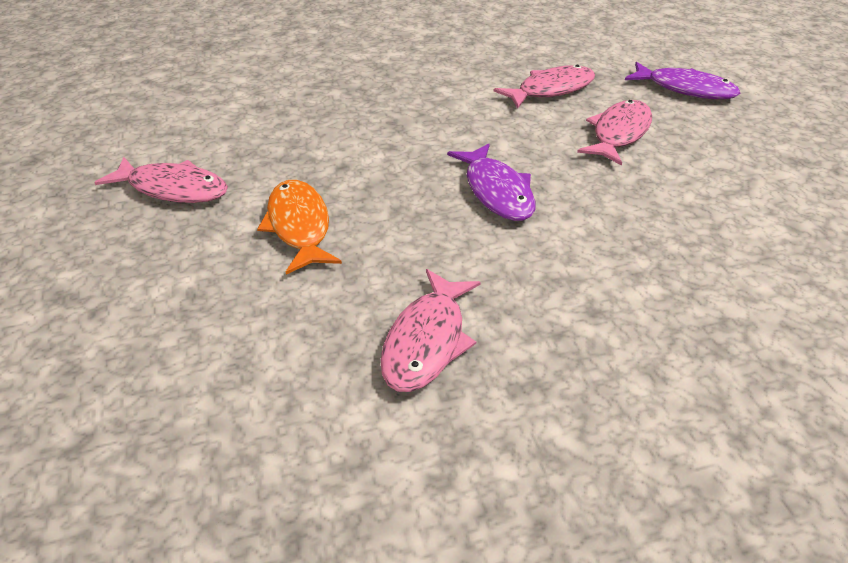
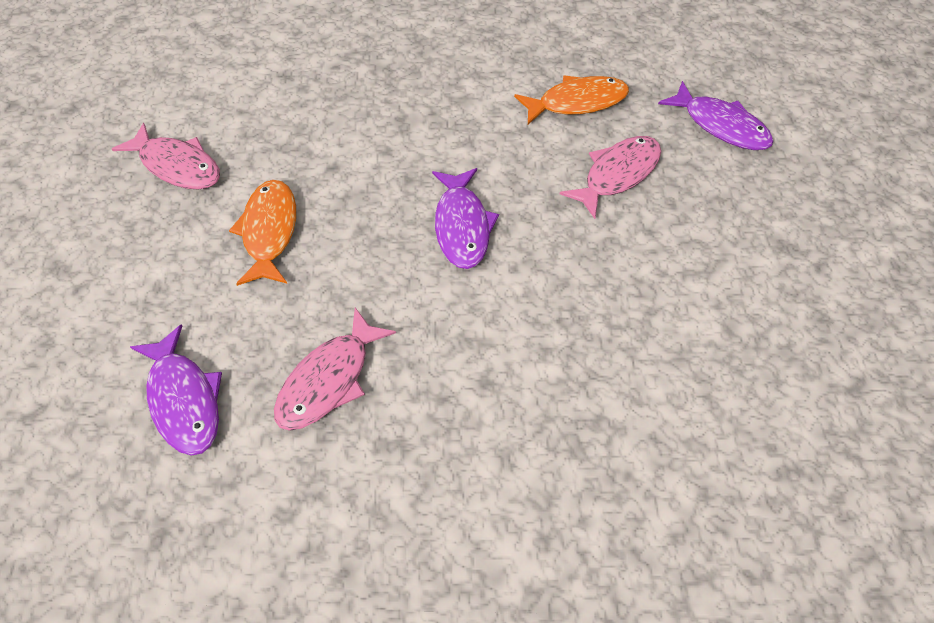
camera: 15 degrees right, 15 degrees up
(266, 392) = (184, 399): none -> purple fish
(551, 90) = (577, 102): pink fish -> orange fish

